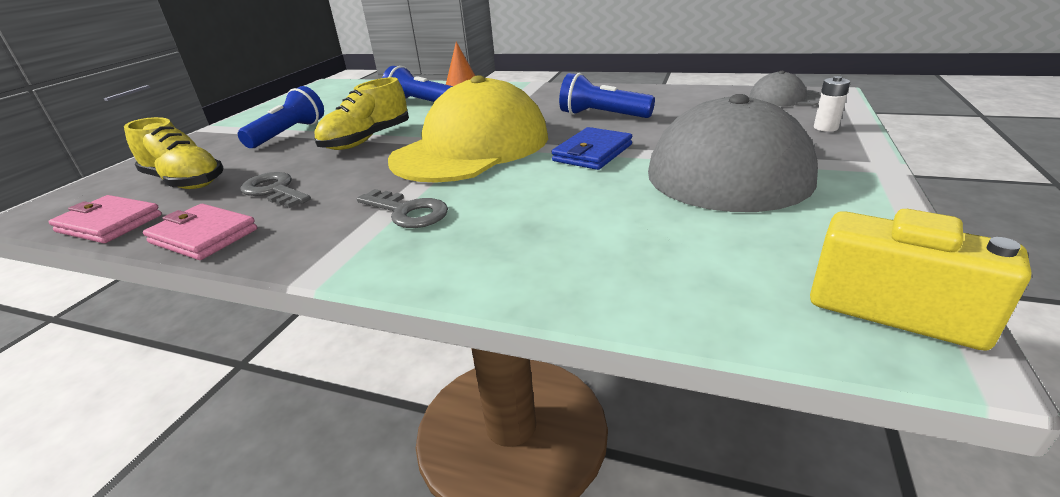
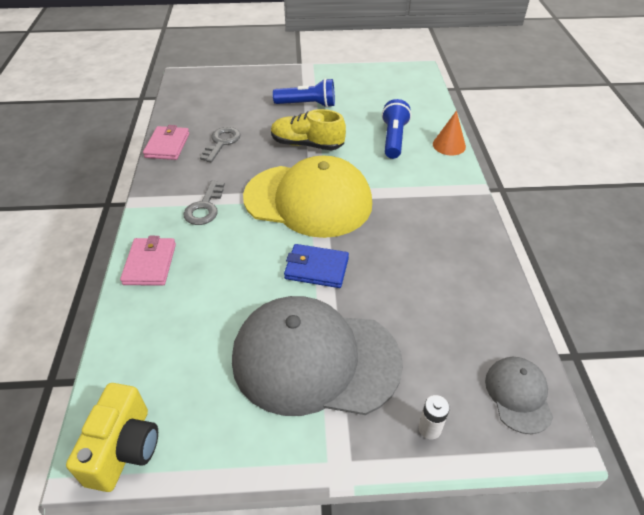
camera: 65 degrees right, 15 degrees up
(109, 223) = (175, 108): pink wallet -> pink wallet (150, 264)
(185, 181) = (226, 104): yellow shoe -> none
(602, 115) = (404, 256): blue flashlight -> none

